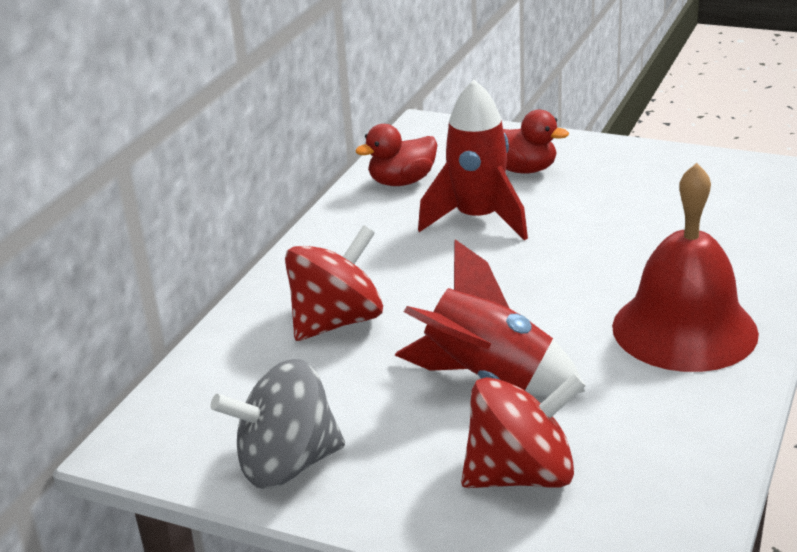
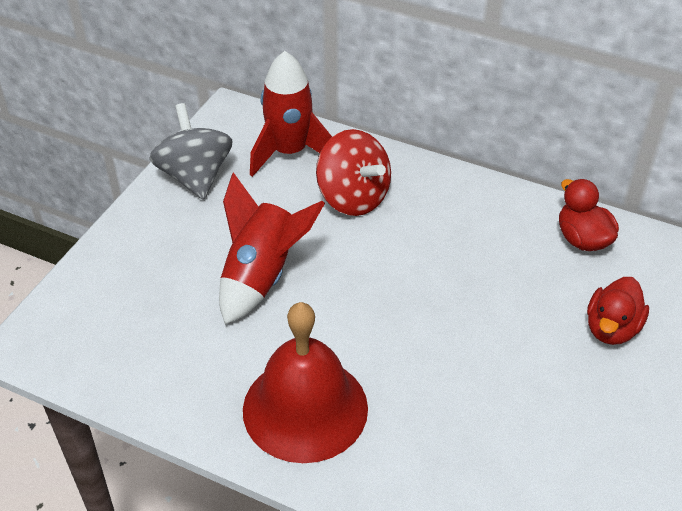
camera: 90 degrees right, 15 degrees up
(478, 219) = (508, 287): red rocket -> red rocket (290, 152)
(521, 475) = (151, 285): red spinning top -> none

